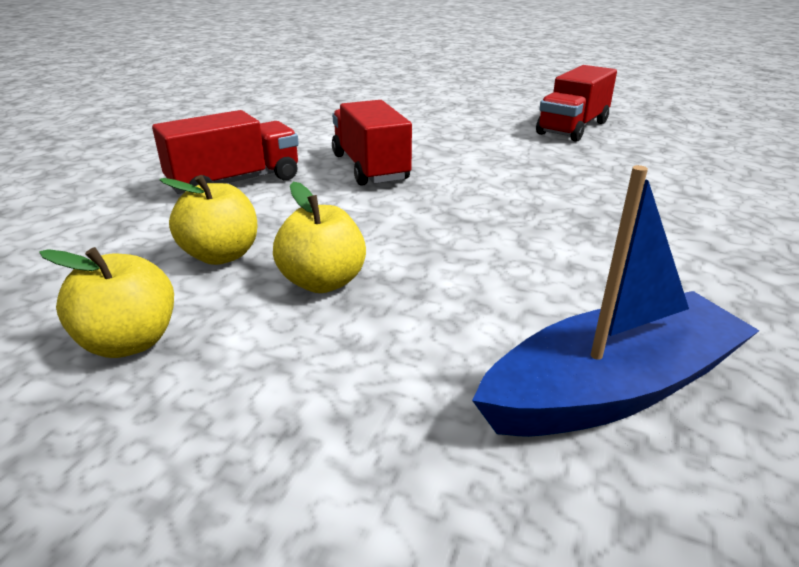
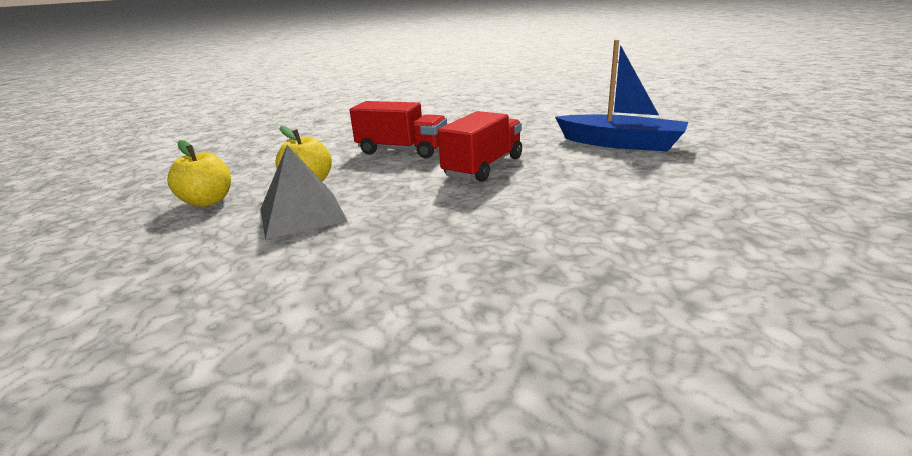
camera: 55 degrees right, 5 degrees down
(323, 282) = (302, 214): yellow apple -> grey pyramid
(573, 128) = (741, 194): red truck -> none
(612, 389) = (237, 346): blue boat -> blue boat (621, 143)

